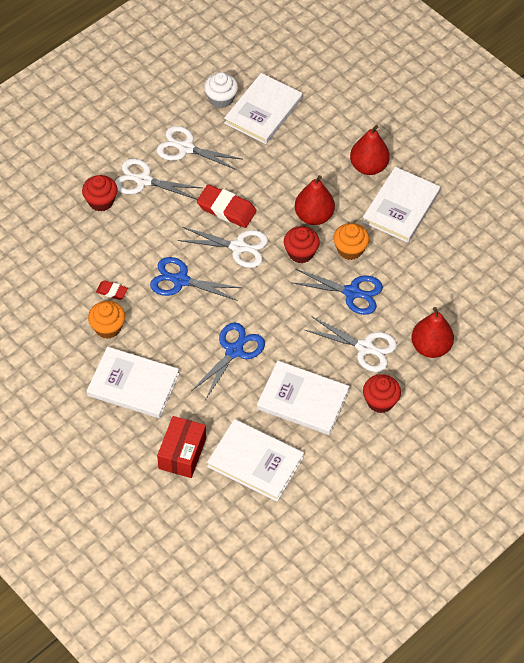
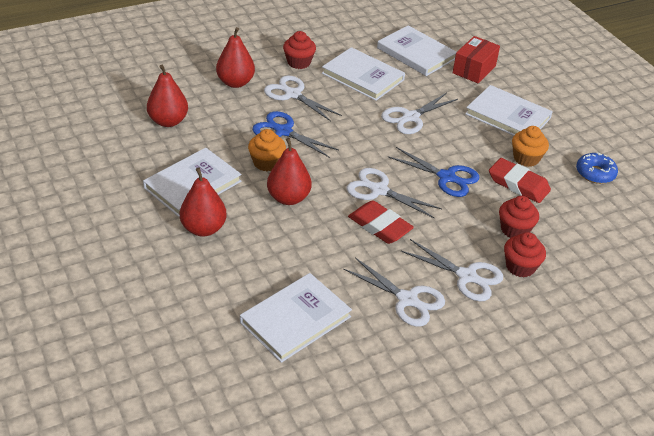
camera: 165 degrees left, 15 degrees down
(38, 328) = (595, 173): none -> blue donut
(112, 291) = (518, 184): red eraser -> red eraser, size x1.92
(221, 99) = (344, 348): white cupcake -> none
(234, 351) = (410, 117): blue scissors -> white scissors
(300, 253) = (317, 171): red cupcake -> red cupcake (514, 229)
(465, 273) = (168, 121): none -> red pear

